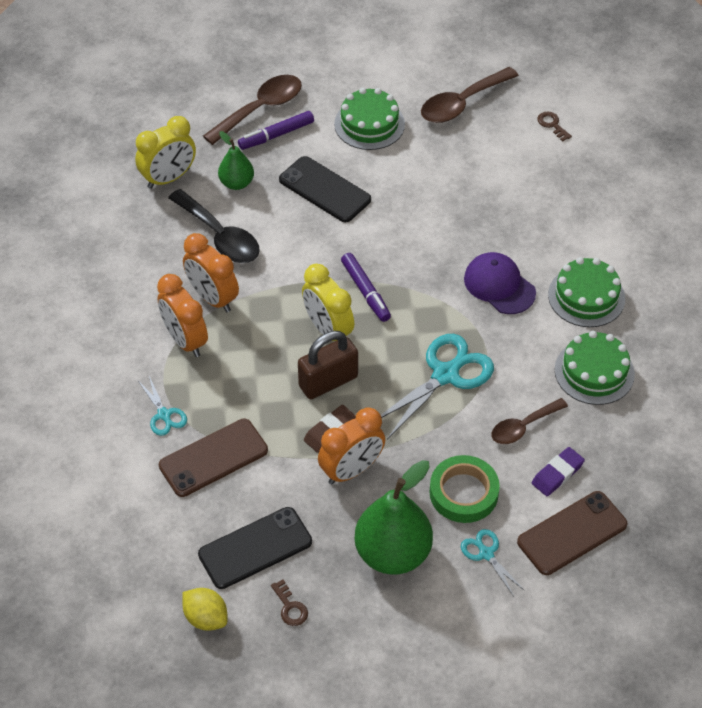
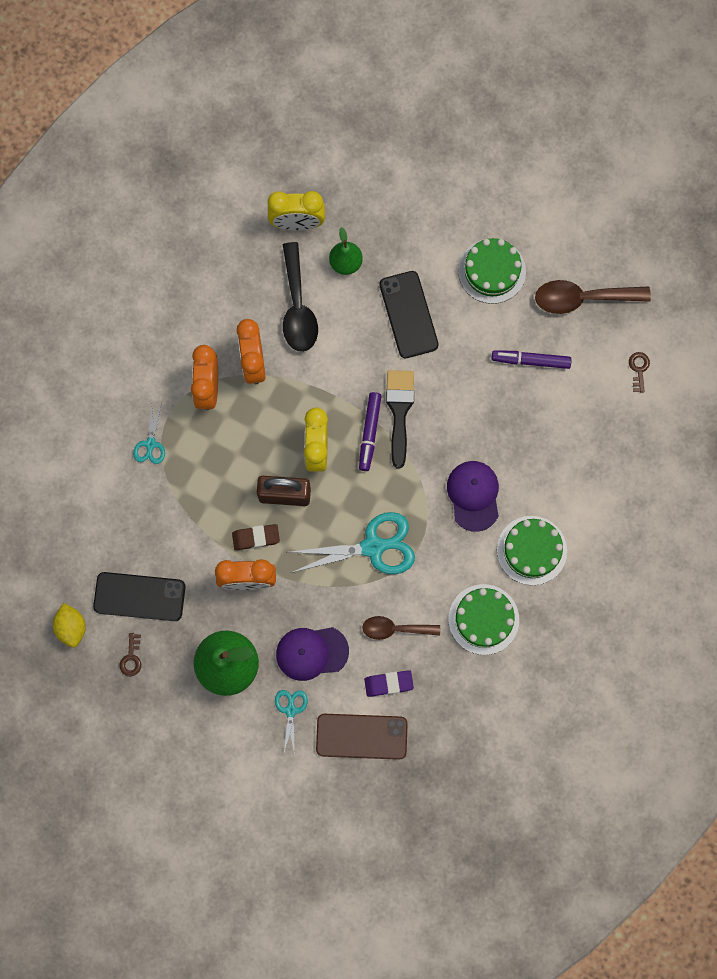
camera: 35 degrees right, 25 degrees up
(213, 458) = (160, 504): brown phone -> none
(260, 109) = (416, 198): brown spoon -> none
(276, 135) = (410, 234): purple marker -> purple marker (530, 361)
(378, 261) = (399, 411): none -> black brush
(463, 493) = (311, 652): green tape -> purple cap

